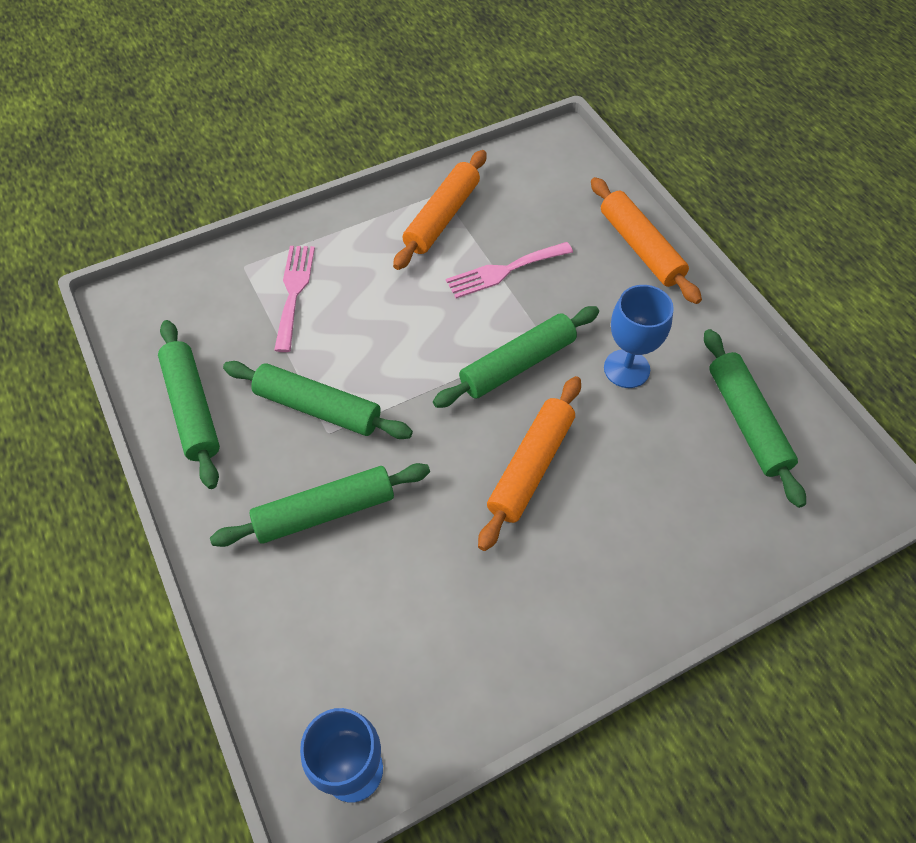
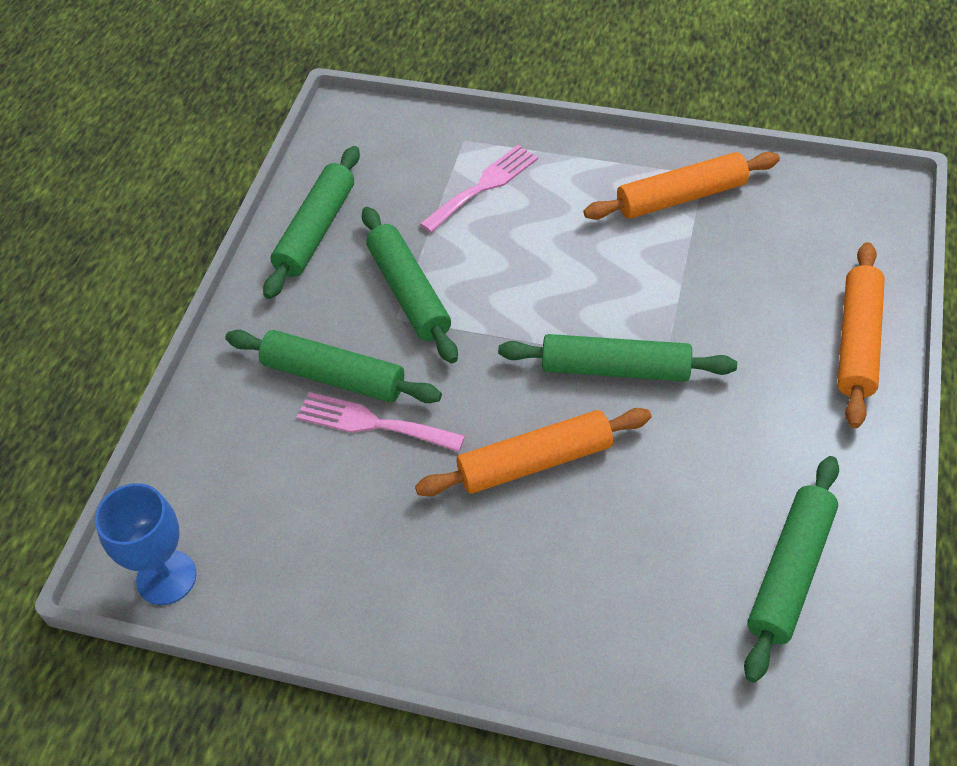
camera: 45 degrees right, 5 degrees down
(504, 271) = (690, 279): pink fork -> pink fork (372, 423)
(626, 369) = (717, 441): blue goblet -> none

